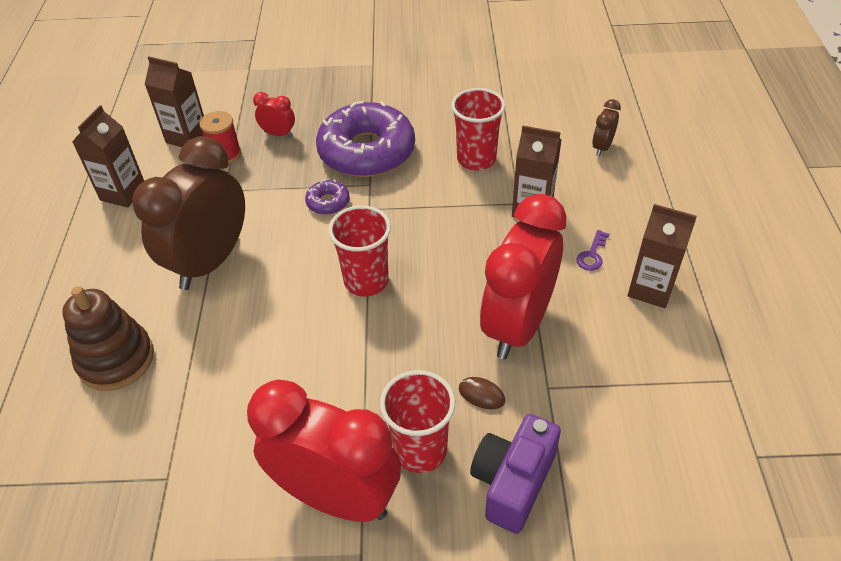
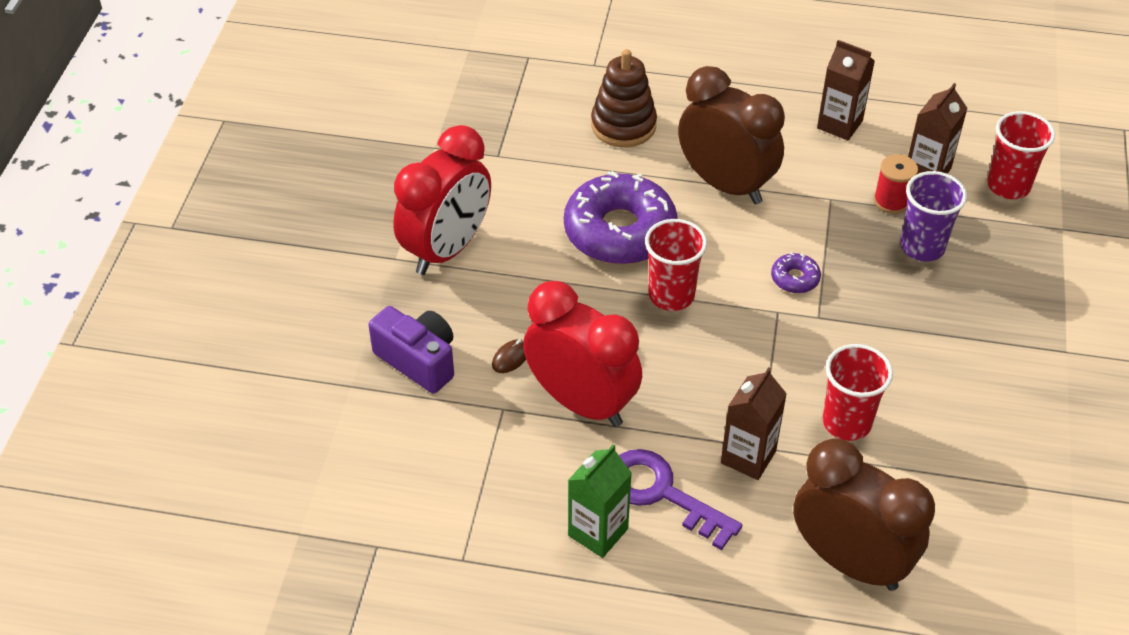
camera: 100 degrees right, 0 degrees up
(278, 134) = (922, 247): red clock -> purple cup
(367, 151) = (877, 321): purple donut -> purple donut (619, 231)
(420, 450) = (469, 306): red cup -> red cup (1008, 186)
(592, 255) = (662, 493): purple key -> purple key, size x2.25
(602, 147) = (850, 561): brown clock -> brown clock, size x2.39
(651, 289) = (598, 532): brown carton -> green carton

